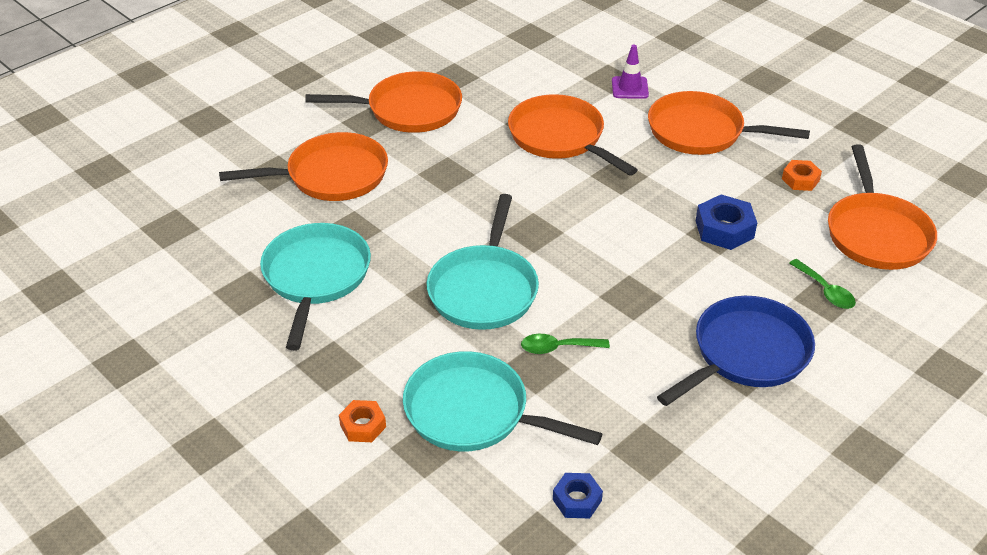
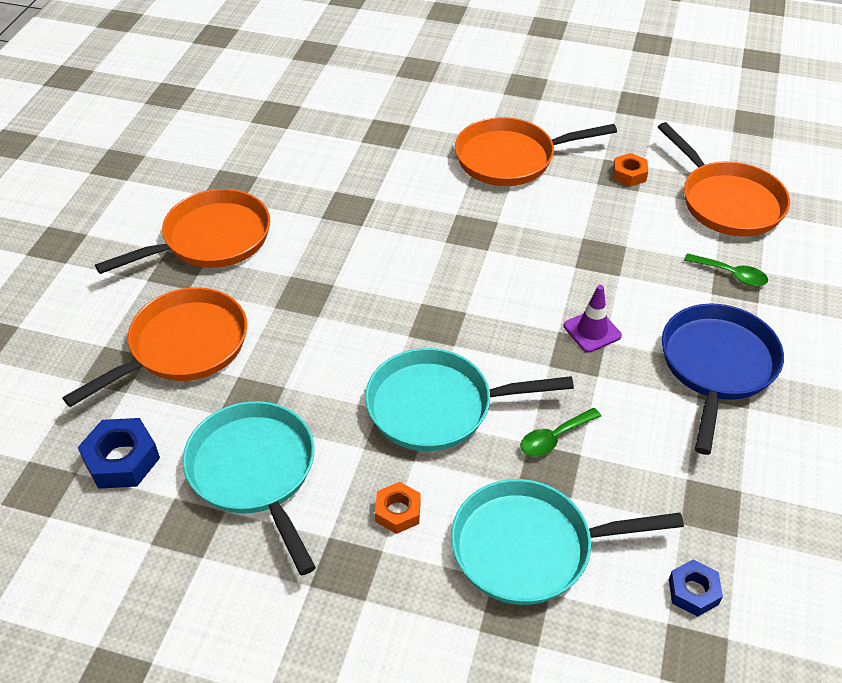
camera: 30 degrees left, 5 degrees up
(363, 426) = (434, 620): orange nut -> orange nut (398, 512)
(484, 289) = (438, 406): turquoise pan -> turquoise pan turned 105 degrees clockwise
(560, 138) = (387, 213): orange pan -> none
(630, 88) = (413, 136): purple traffic cone -> purple traffic cone (592, 331)
(724, 229) = (604, 249): blue nut -> blue nut (121, 460)

